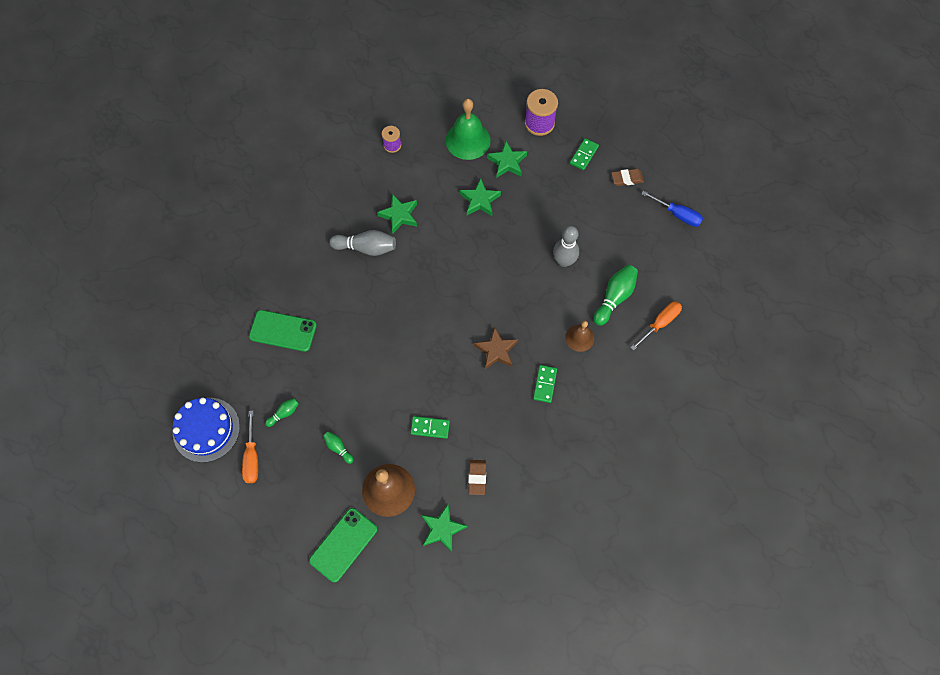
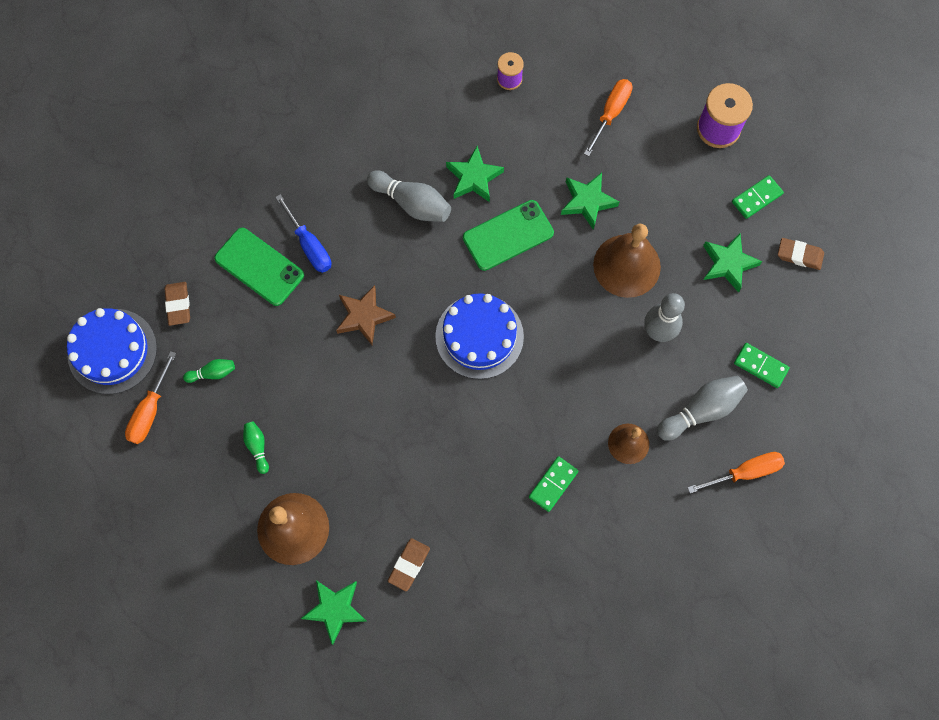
camera: 25 degrees right, 5 degrees up
(238, 379) = (178, 305): none -> brown eraser
(343, 544) = (207, 571): green phone -> green phone (508, 235)
(430, 427) = (381, 473): green domino -> green domino (760, 366)
(452, 312) = (479, 336): none -> blue cake
(468, 140) = (611, 113): green bell -> orange screwdriver
(496, 350) = (512, 412): brown star -> brown star (364, 316)
(507, 162) = (648, 165): green star -> green star (728, 264)
(524, 229) = (626, 265): none -> brown bell
(614, 297) = (701, 410): green bowling pin -> grey bowling pin
(678, 215) = (844, 335): blue screwdriver -> blue screwdriver (310, 246)

